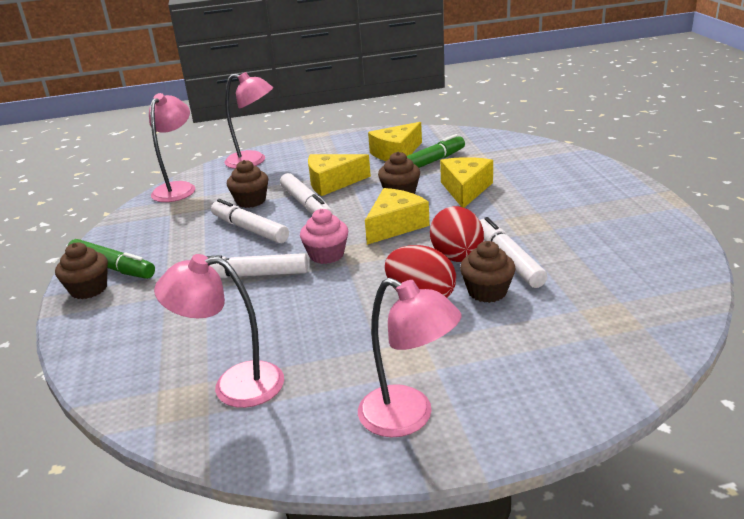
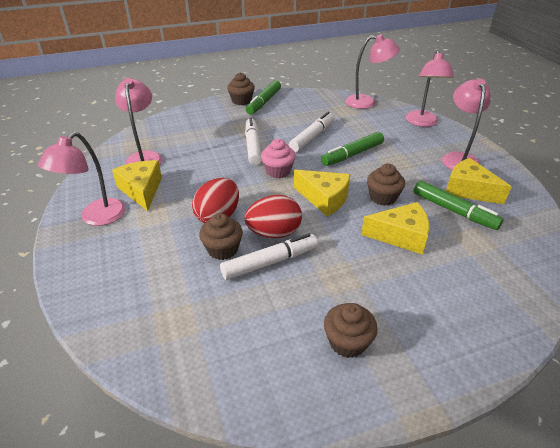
camera: 80 degrees right, 10 degrees up
(251, 201) = (354, 131): brown cupcake -> brown cupcake (347, 342)
(306, 205) = (352, 154): white marker -> green marker
(332, 183) = (394, 162): yellow cheese -> yellow cheese (142, 190)
(338, 151) = (458, 158): none -> pink lamp

